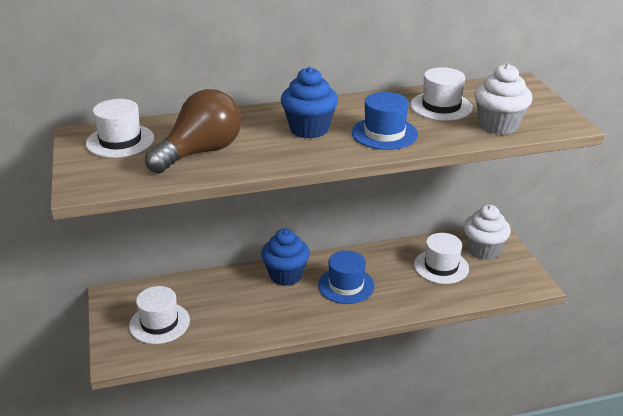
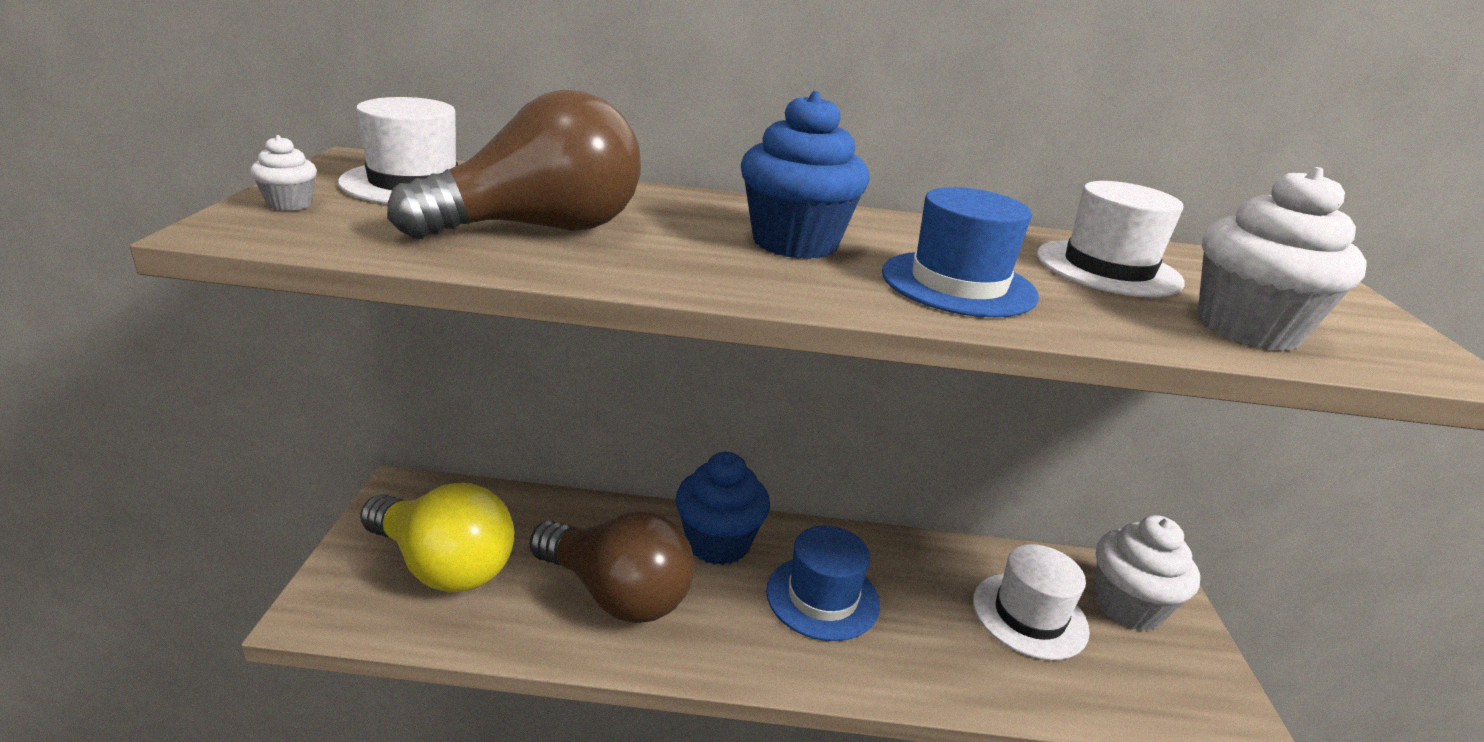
camera: 15 degrees right, 5 degrees down
(84, 169) = (289, 204): none -> white cupcake
(159, 323) = (443, 566): white hat -> yellow light bulb
(250, 311) = (617, 594): none -> brown light bulb

